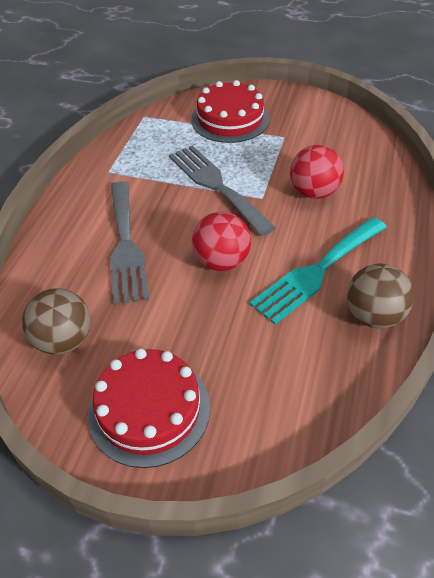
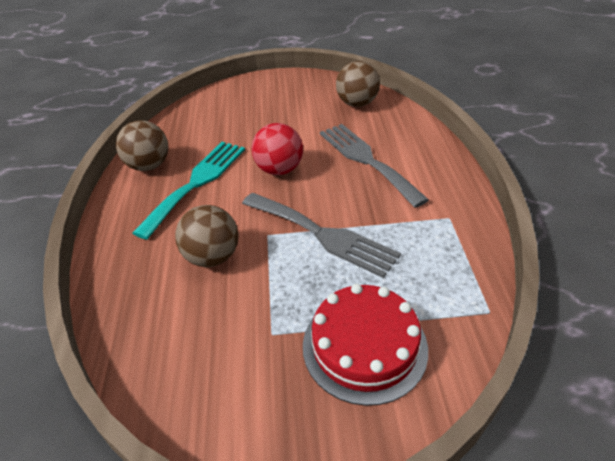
camera: 160 degrees right, 5 degrees down
(149, 409) = (282, 93): red cake -> none
(314, 192) = (212, 257): red ball -> brown ball

